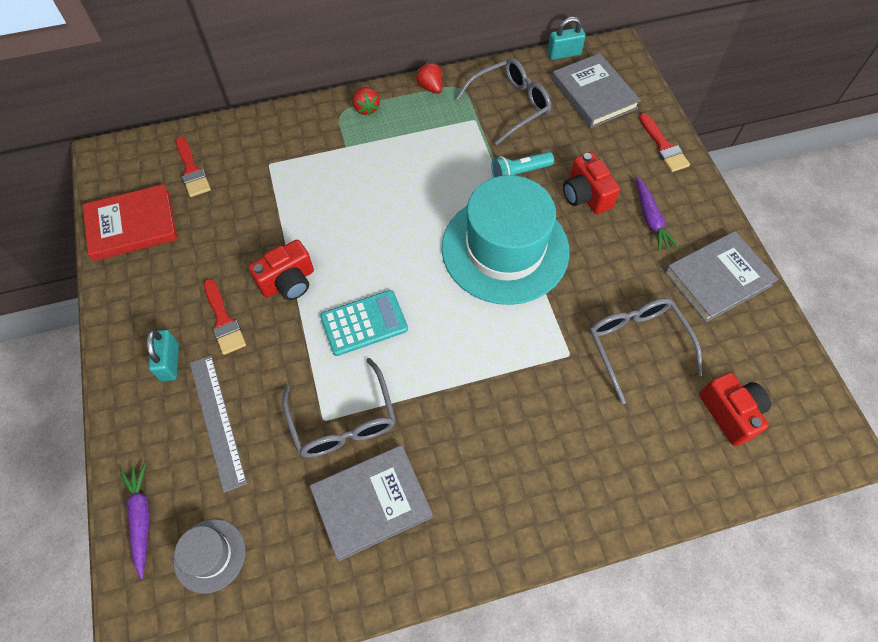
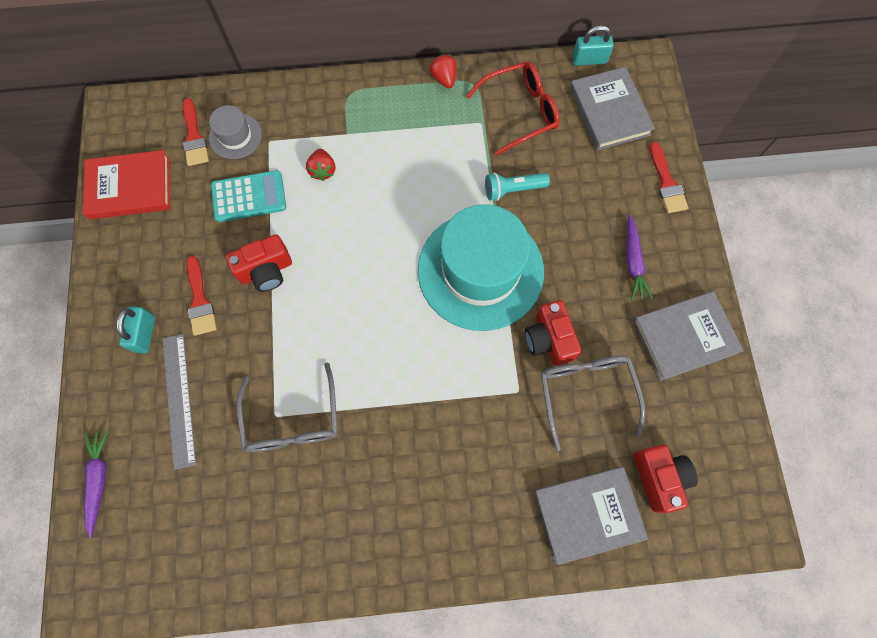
camera: 10 degrees right, 10 degrees up
(209, 555) = (153, 525): grey hat -> grey hat (235, 136)
(364, 323) = (330, 325): turquoise calculator -> turquoise calculator (249, 196)
(366, 108) = (375, 93): red strawberry -> red strawberry (323, 170)
(372, 503) = (304, 503): grey book -> grey book (587, 514)
(510, 105) = (520, 112): grey glasses -> red glasses
(585, 195) = (573, 225): red camera -> red camera (549, 339)

